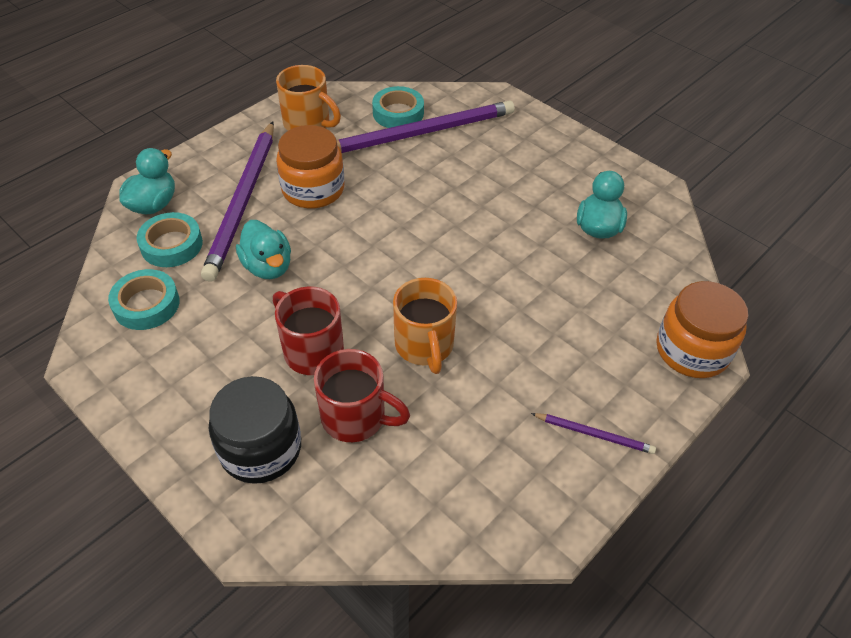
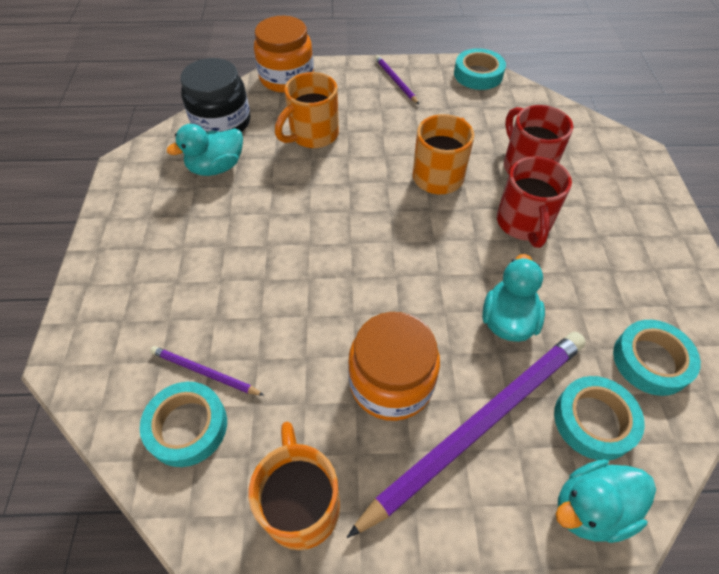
camera: 135 degrees left, 5 degrees up
(261, 449) = (605, 187): black jar -> black jar (221, 122)
(421, 133) = (204, 372): purple pencil -> purple pencil, size x0.43
(524, 525) = (478, 74): none -> turquoise tape
(575, 307) = (312, 135): none -> orange mug

